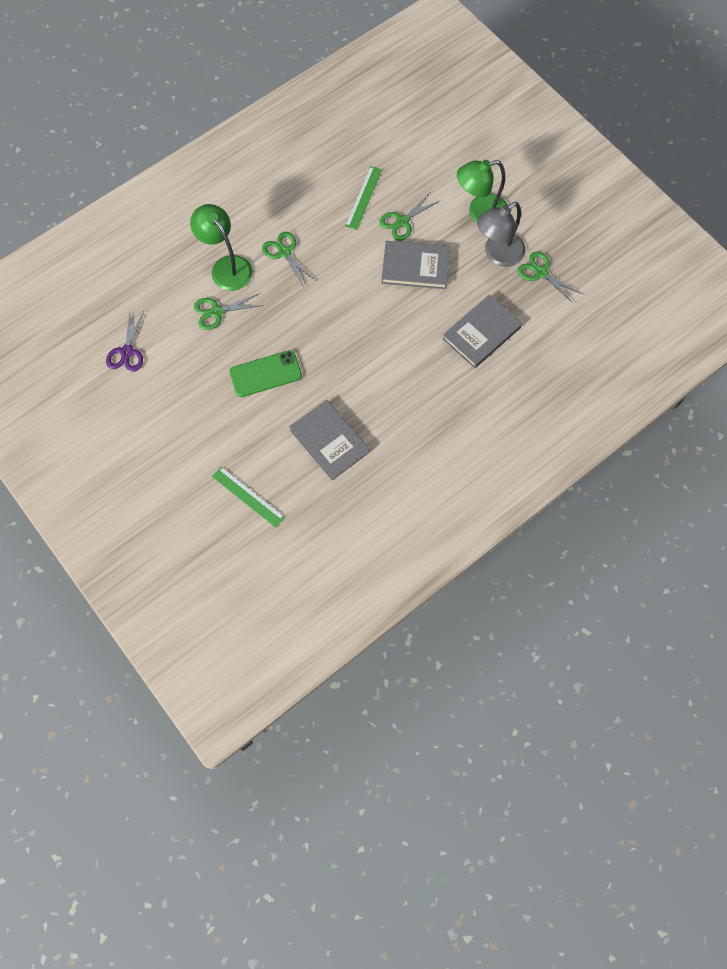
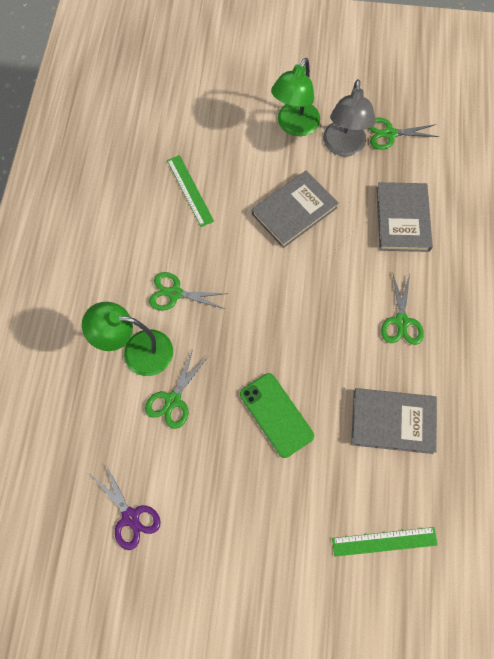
camera: 45 degrees left, 0 degrees up
(265, 374) = (276, 415): green phone -> green phone turned 60 degrees counterclockwise
(402, 222) = (243, 184): green scissors -> green scissors (401, 322)

